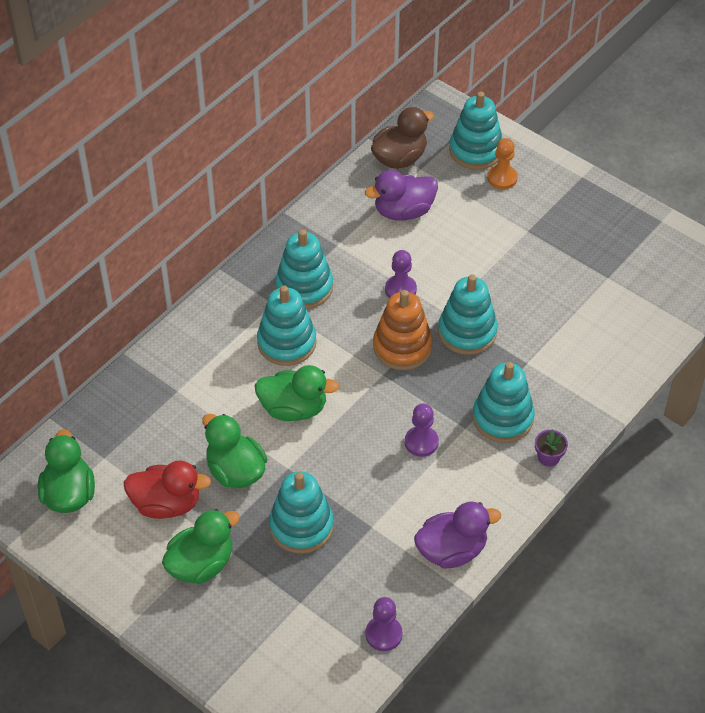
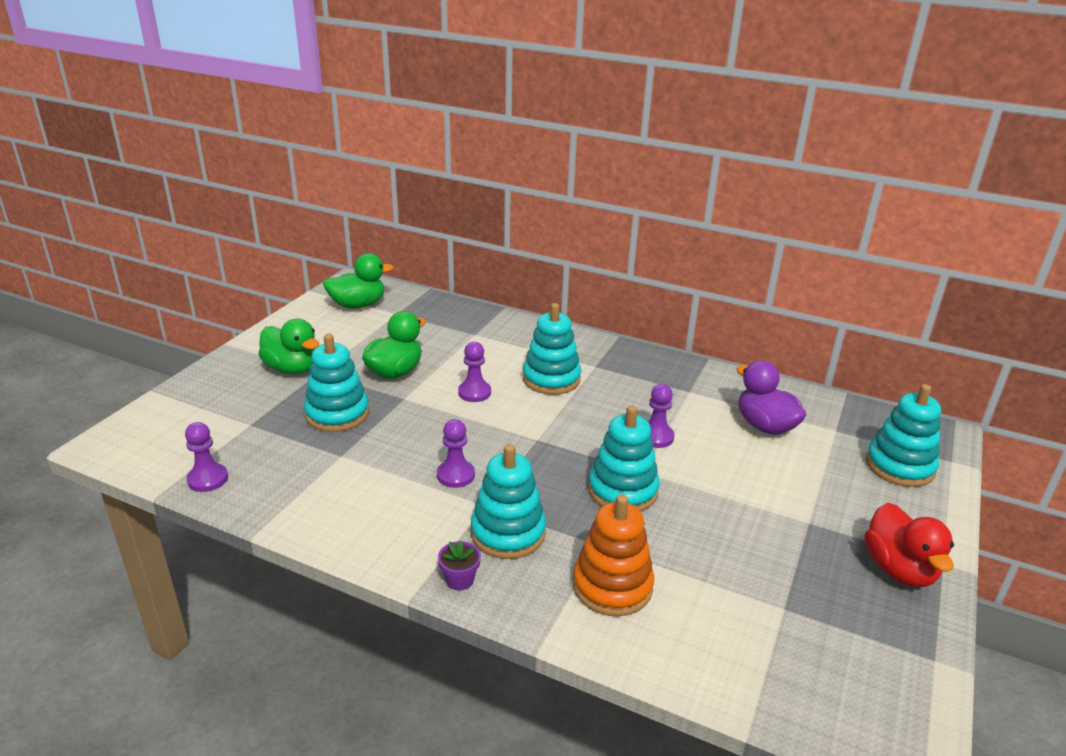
camera: 75 degrees right, 20 degrees down
(167, 504) = (354, 345): red duck -> red duck (899, 569)
(294, 409) = (474, 392): green duck -> purple pawn
(304, 287) = (624, 380): turquoise stacking toy -> none
(399, 158) = (837, 415): brown duck -> none
(402, 347) = (579, 447): orange stacking toy -> orange stacking toy (612, 586)
(452, 551) = (313, 514): purple duck -> none
(502, 178) = (875, 491): orange pawn -> none

